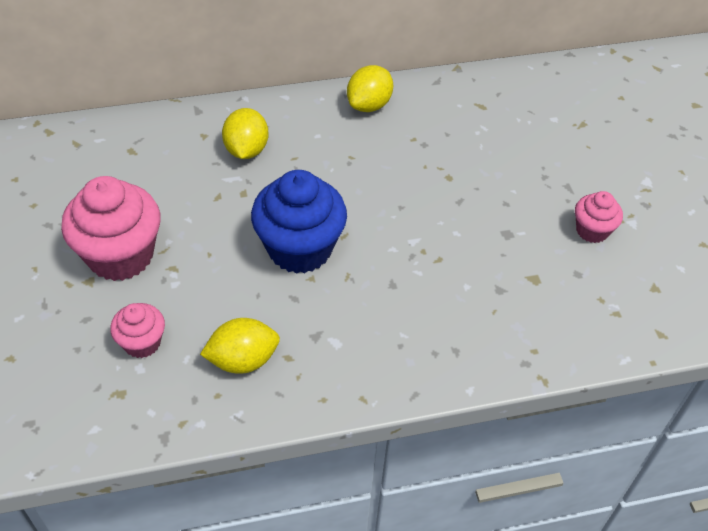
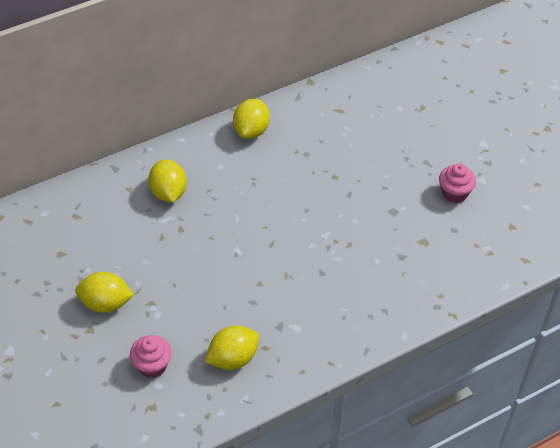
camera: 15 degrees left, 0 degrees up
(120, 255) = (106, 303): pink cupcake -> yellow lemon
(300, 248) = (242, 262): blue cupcake -> none

